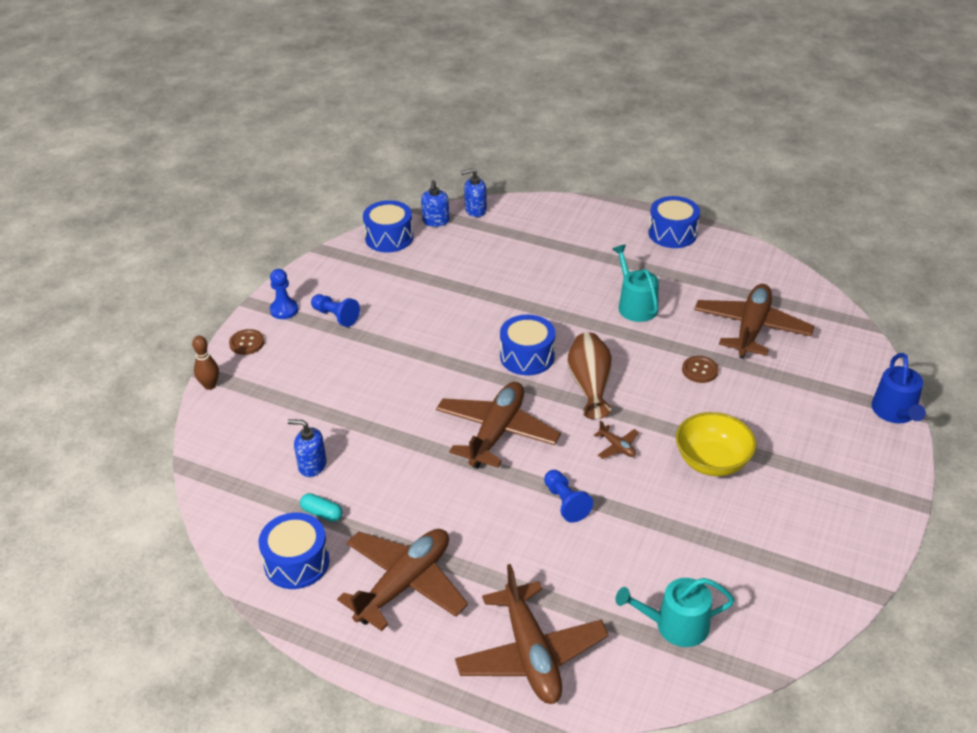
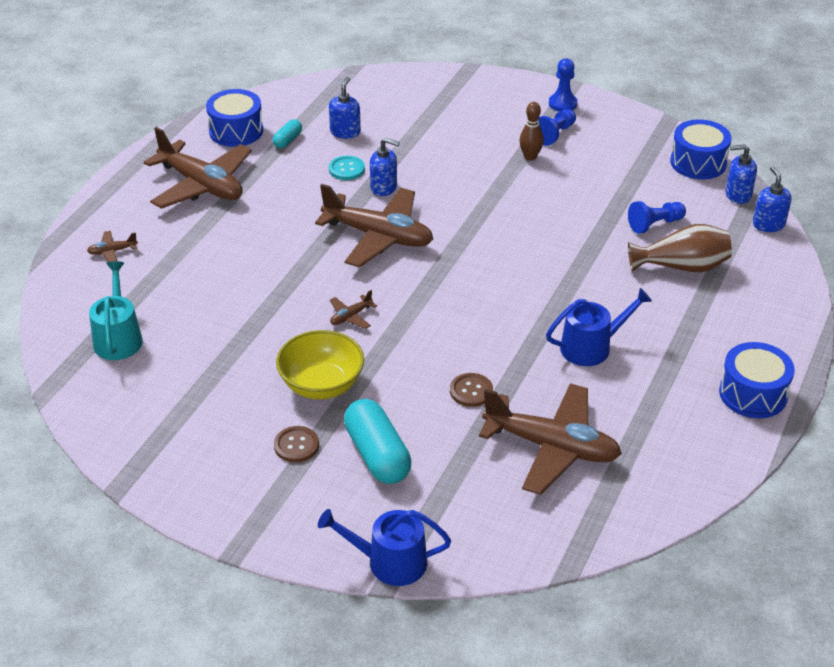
camera: 90 degrees right, 0 degrees up
(210, 385) = (451, 73): brown bowling pin -> brown bowling pin (530, 157)
(247, 343) = (511, 87): brown button -> brown button (296, 445)
(382, 461) = (346, 169): none -> turquoise button
(416, 431) = (384, 187): none -> blue soap dispenser
(527, 356) = (494, 259): blue drum -> none
(531, 654) = (112, 251): brown plane -> brown plane, size x0.41
(565, 503) = (278, 278): blue pawn -> blue pawn (655, 224)
(590, 385) = (447, 302): brown vase -> brown vase (682, 267)
(635, 305) = (591, 347): turquoise watering can -> blue watering can
(786, 423) = (377, 455): none -> turquoise capsule

